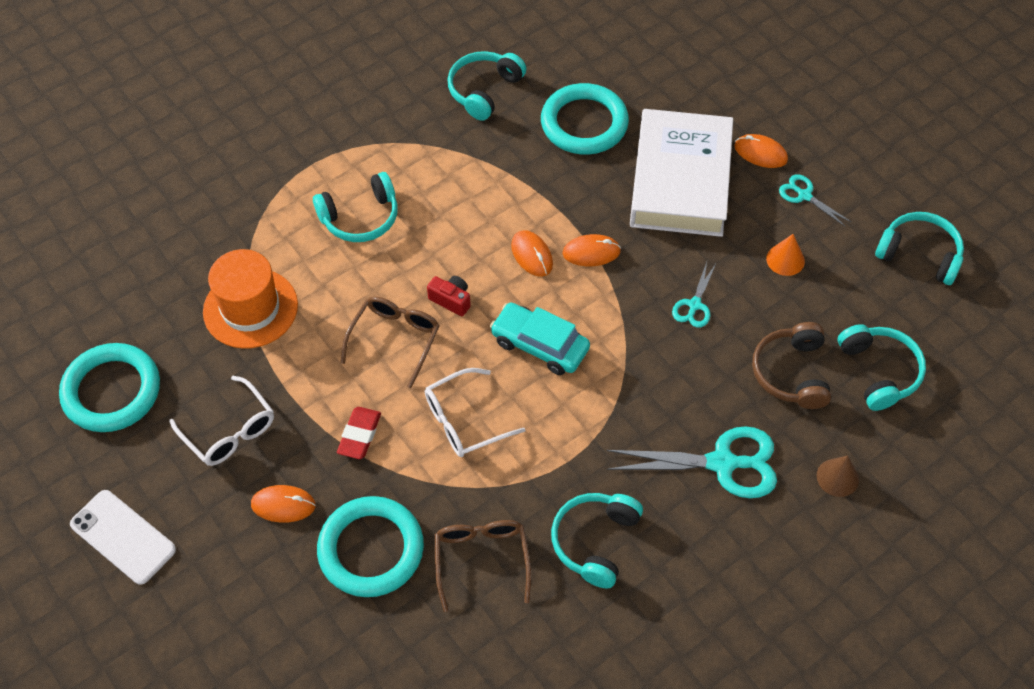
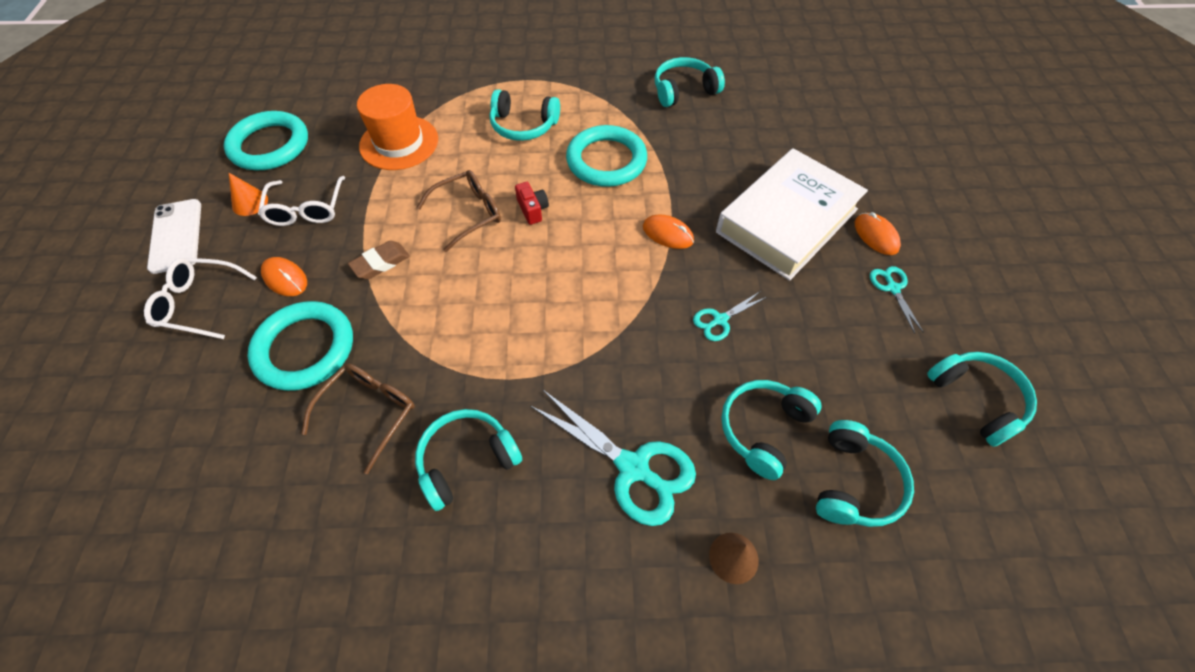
camera: 35 degrees right, 0 degrees up
(359, 435) = (381, 263): red eraser -> brown eraser
(464, 421) = (460, 298): white glasses -> white glasses (199, 303)
(532, 255) = (620, 211): orange mouse -> none
(539, 345) = (567, 277): turquoise car -> none
(584, 123) = (741, 145): turquoise ring -> turquoise ring (606, 160)
(785, 260) = (833, 330): orange cone -> orange cone (250, 202)
(791, 373) = (763, 429): brown headphones -> turquoise headphones

